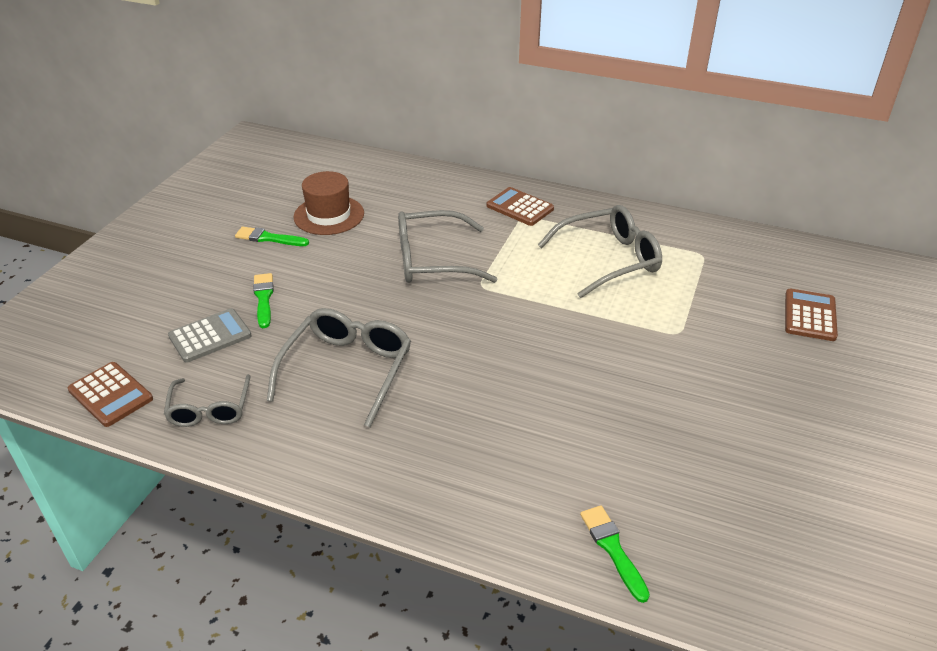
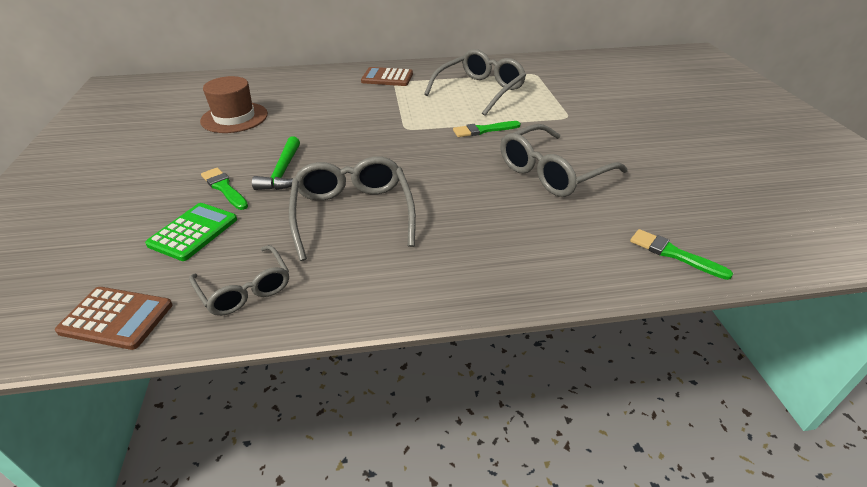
camera: 30 degrees left, 0 degrees up
(210, 336) = (193, 232): grey calculator -> green calculator
(269, 238) = (190, 146): green brush -> green brush (483, 130)
(324, 298) = (283, 172): none -> green hammer
(432, 260) = (352, 123): grey glasses -> grey glasses (552, 172)
(810, 315) = (629, 87): brown calculator -> none

